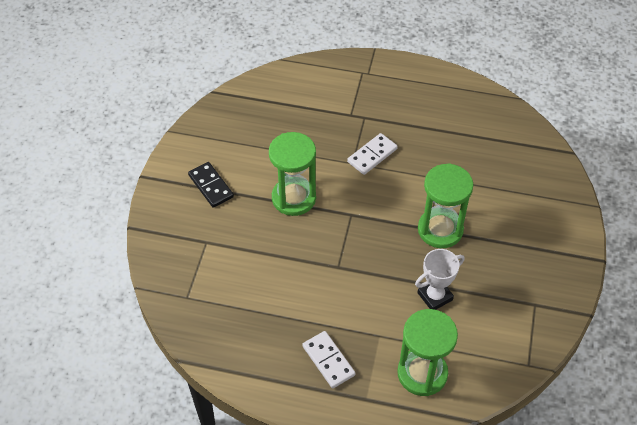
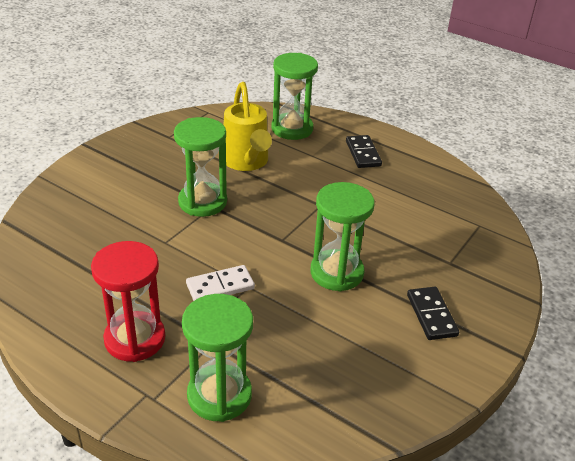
camera: 160 degrees left, 15 degrees down
(326, 86) = (219, 395): none -> green hourglass
(328, 360) = (363, 153): white domino -> black domino
(400, 100) = (135, 339): none -> red hourglass
(435, 296) = (247, 163): white trophy -> yellow watering can

